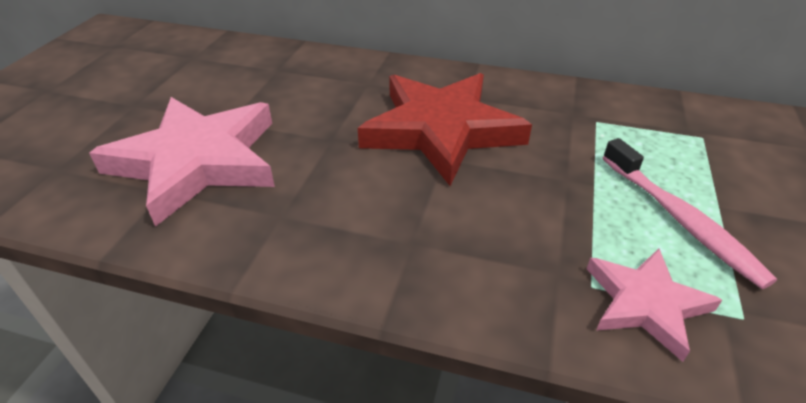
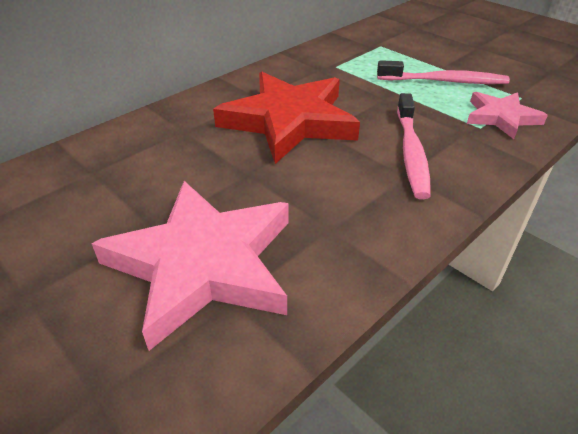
camera: 60 degrees left, 0 degrees up
(463, 234) = (411, 152): none -> pink toothbrush

